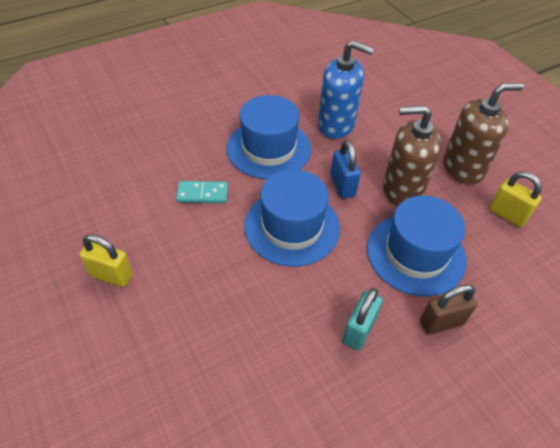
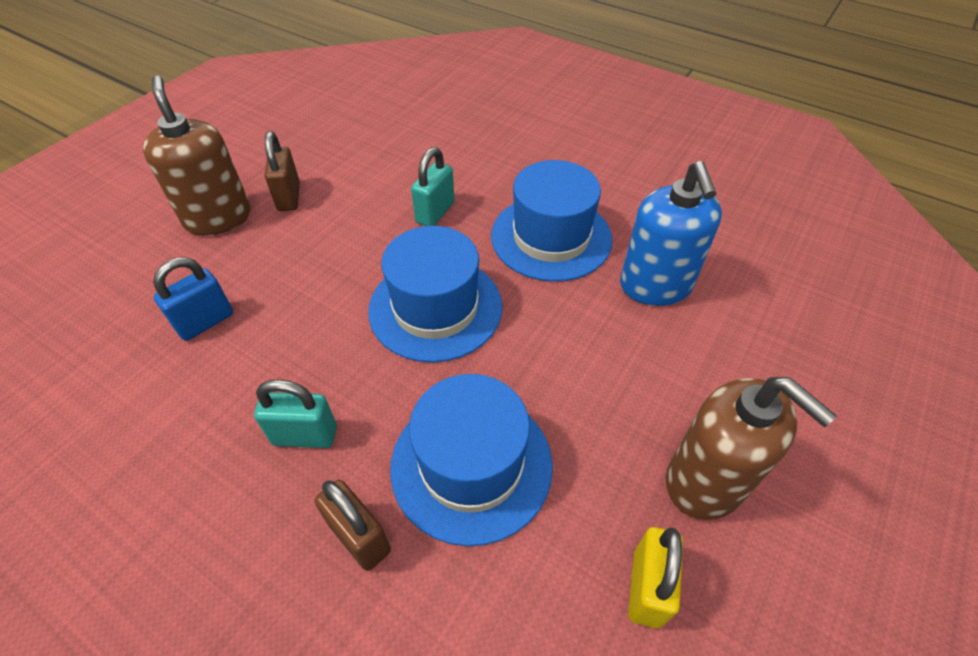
camera: 65 degrees right, 0 degrees up
(111, 275) = (289, 197): yellow padlock -> brown padlock
(202, 194) = (435, 213): turquoise domino -> turquoise padlock
(342, 186) = (542, 333): blue padlock -> blue padlock (205, 322)
(402, 190) = (586, 407): brown soap dispenser -> brown soap dispenser (218, 218)

